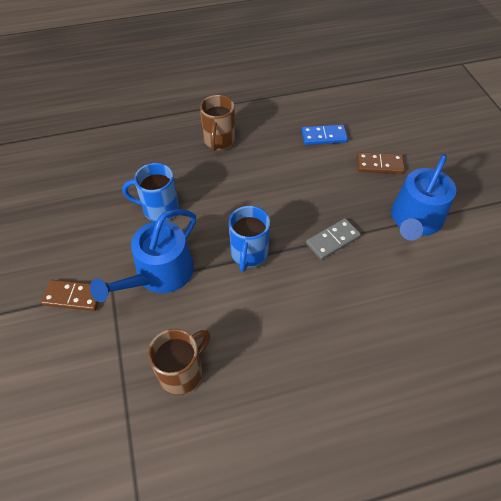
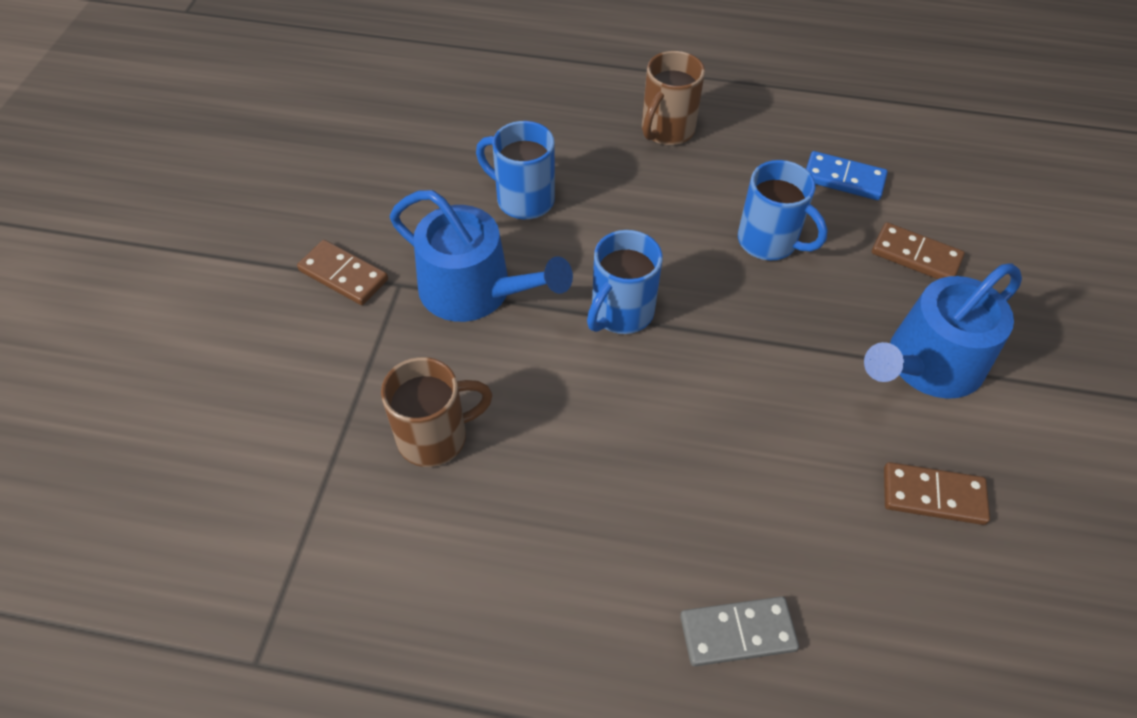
camera: 25 degrees right, 0 degrees up
(159, 274) = (475, 290): blue watering can -> blue watering can turned 120 degrees counterclockwise
(305, 184) = (769, 242): none -> blue mug
(332, 240) = (766, 343): grey domino -> grey domino (737, 632)
(454, 287) = (933, 496): none -> brown domino

